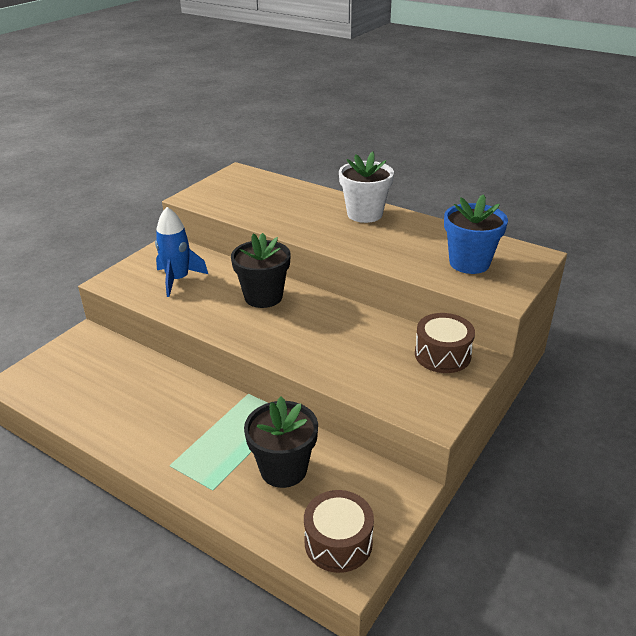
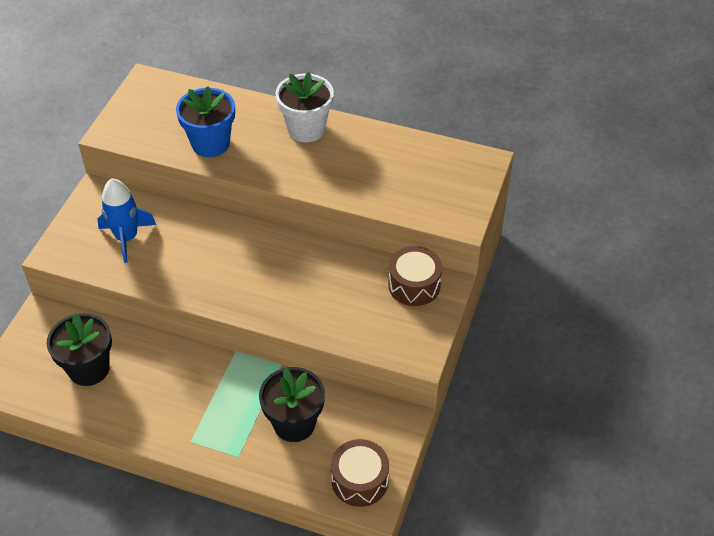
camera: 15 degrees left, 15 degrees up
(263, 297) = (224, 245): black flower pot -> black flower pot (89, 369)
(469, 263) = (424, 183): blue flower pot -> blue flower pot (210, 143)

